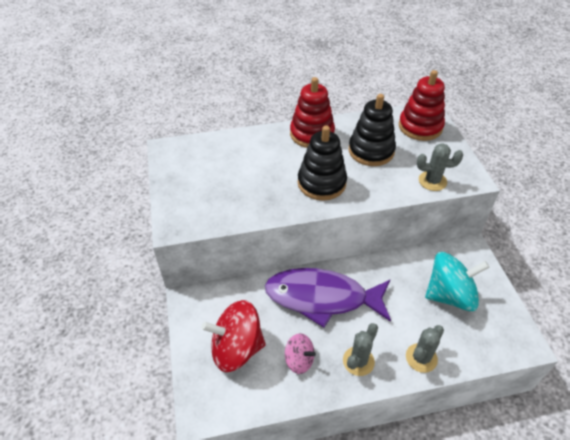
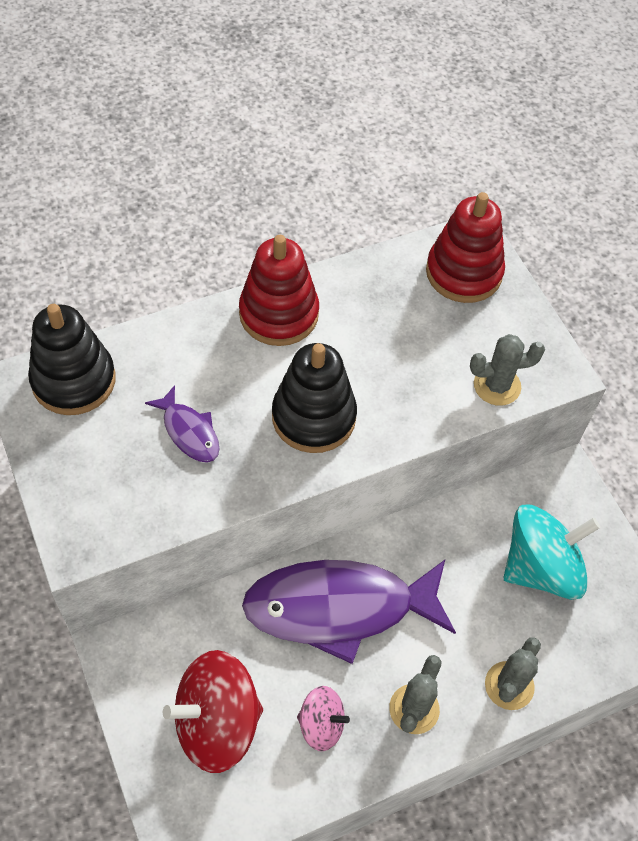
camera: 15 degrees left, 10 degrees up
(249, 181) = (189, 432): none -> purple fish
(371, 151) = (387, 337): black stacking toy -> black stacking toy (74, 380)

